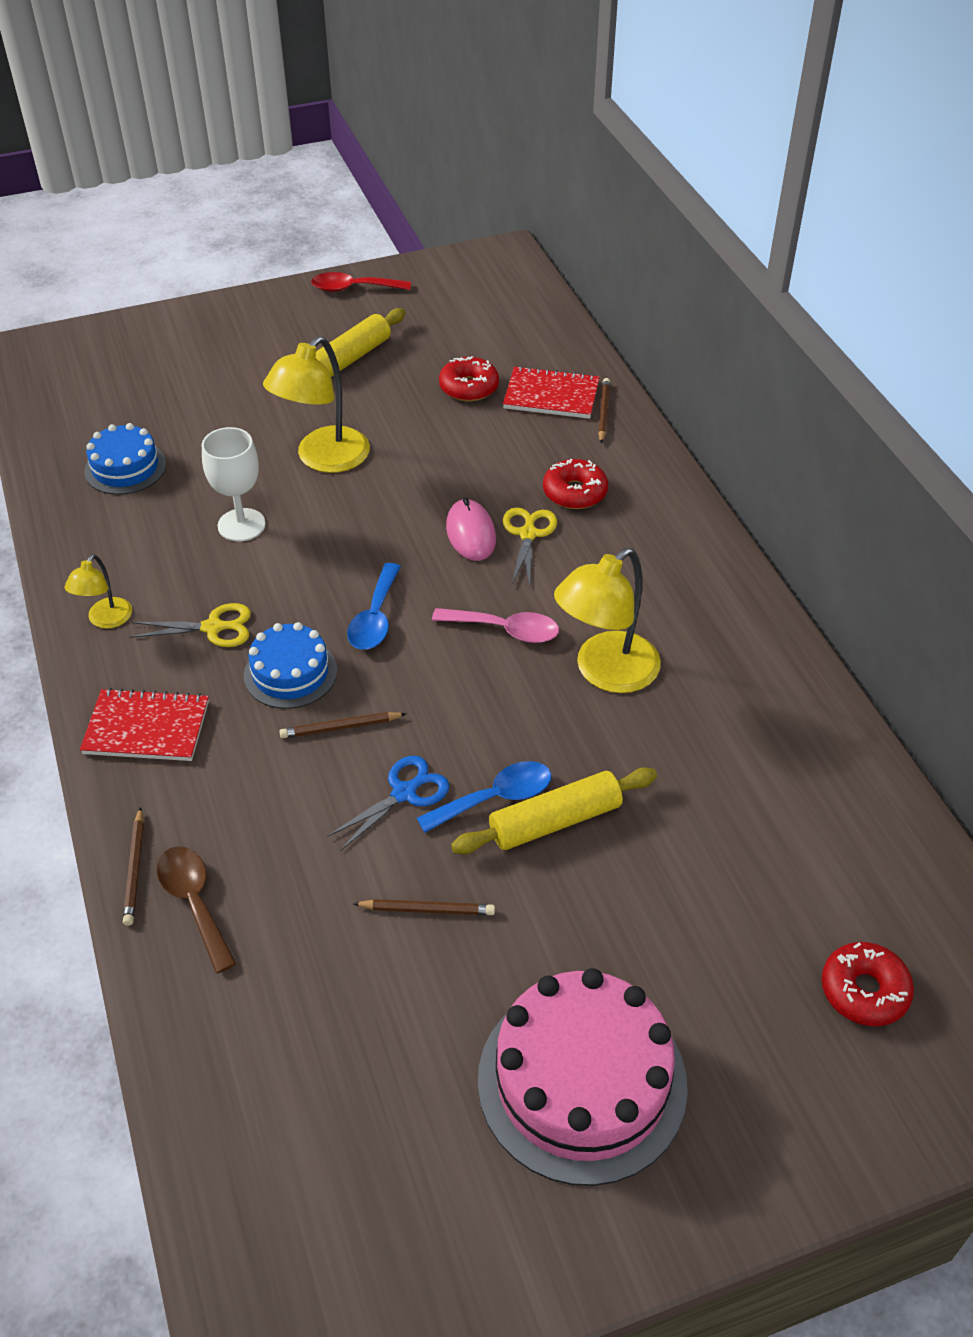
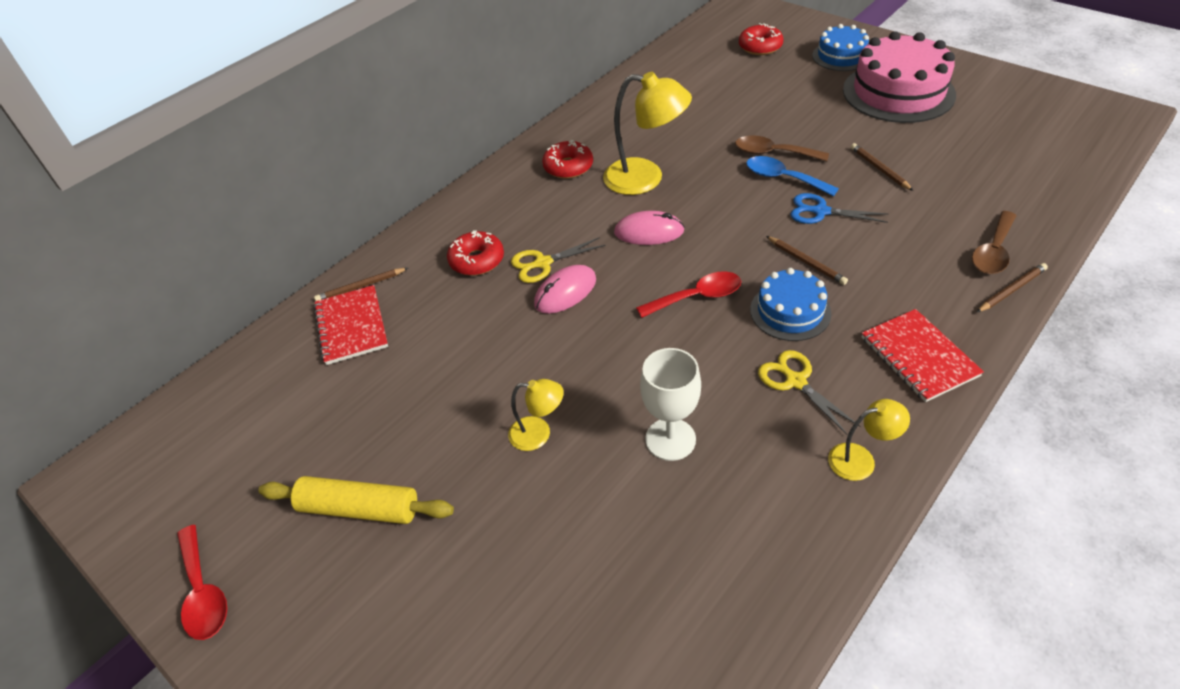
camera: 115 degrees left, 0 degrees up
(125, 468) = (670, 601): blue cake -> blue cake (841, 56)
(323, 459) = (538, 434): yellow lamp -> yellow lamp, size x0.54
(375, 618) = (697, 297): blue spoon -> red spoon
(469, 387) = (366, 386): red donut -> red donut (568, 167)
(505, 630) = (649, 232): pink spoon -> pink mouse
(555, 821) = (773, 153): yellow rolling pin -> brown spoon

